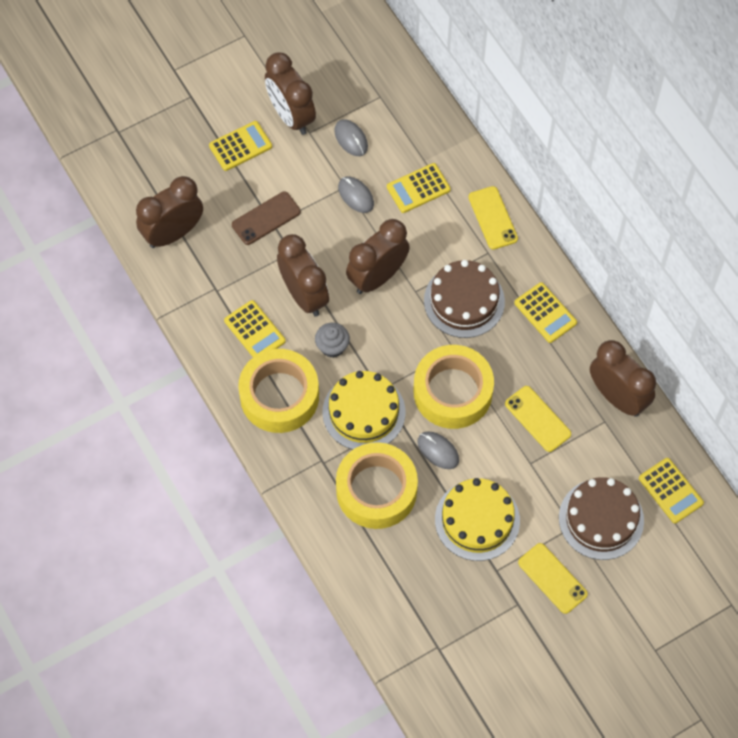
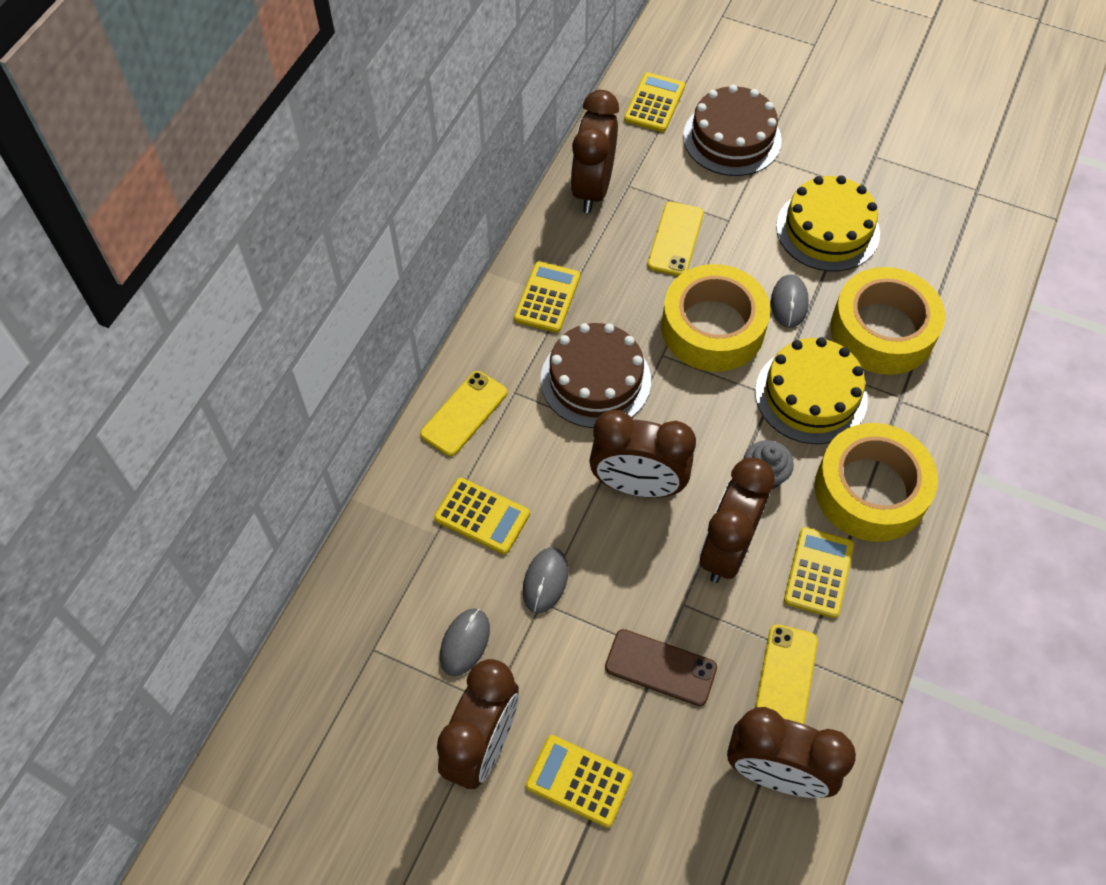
camera: 125 degrees left, 5 degrees down
(552, 578) = (825, 144): yellow phone -> yellow phone (785, 679)

